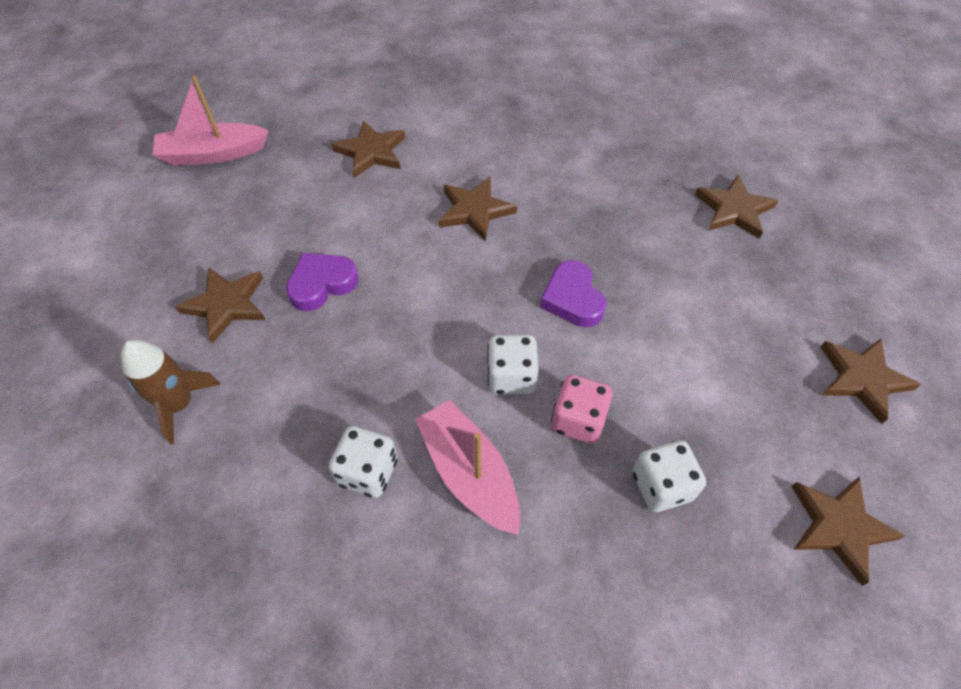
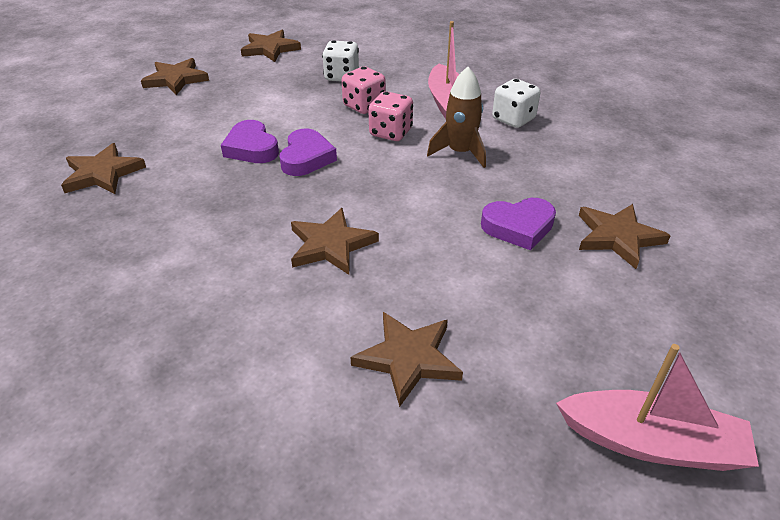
camera: 155 degrees left, 15 degrees down
(179, 404) = (654, 181): brown rocket -> brown rocket (460, 152)
(511, 377) = (390, 133): white dice -> pink dice
(639, 291) = (251, 148): none -> purple heart

